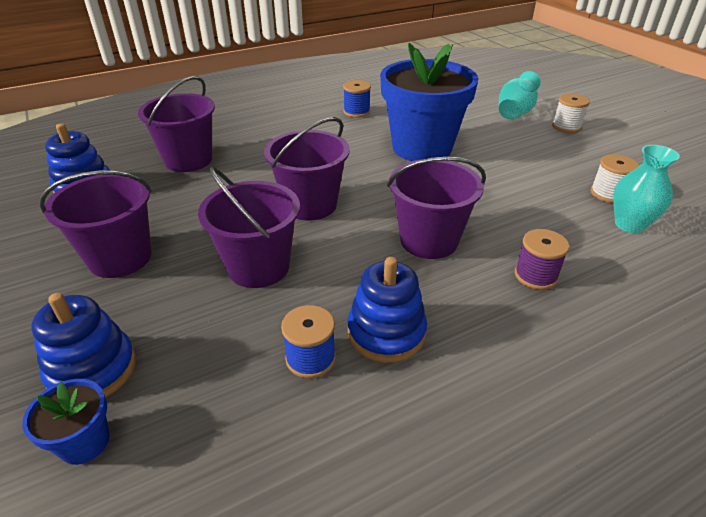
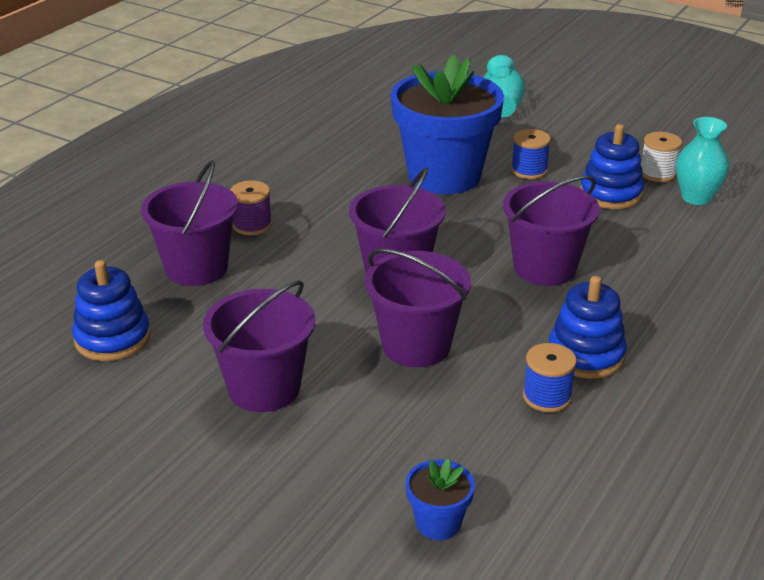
camera: 30 degrees left, 5 degrees down
(92, 370) = (373, 479): blue stacking toy -> blue stacking toy (610, 194)
(356, 112) = (326, 152): blue spool -> blue spool (529, 170)
(535, 275) = (659, 267): purple spool -> purple spool (252, 225)
(566, 127) = (564, 110): white spool -> none

